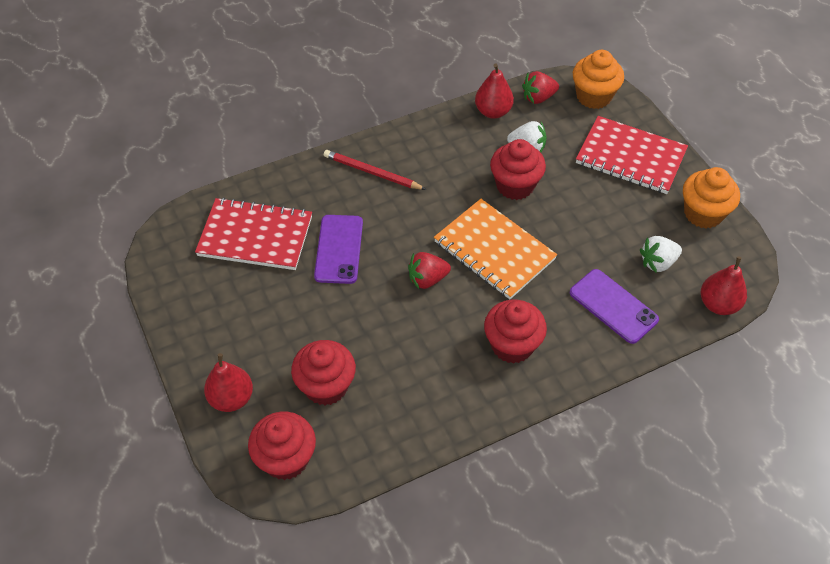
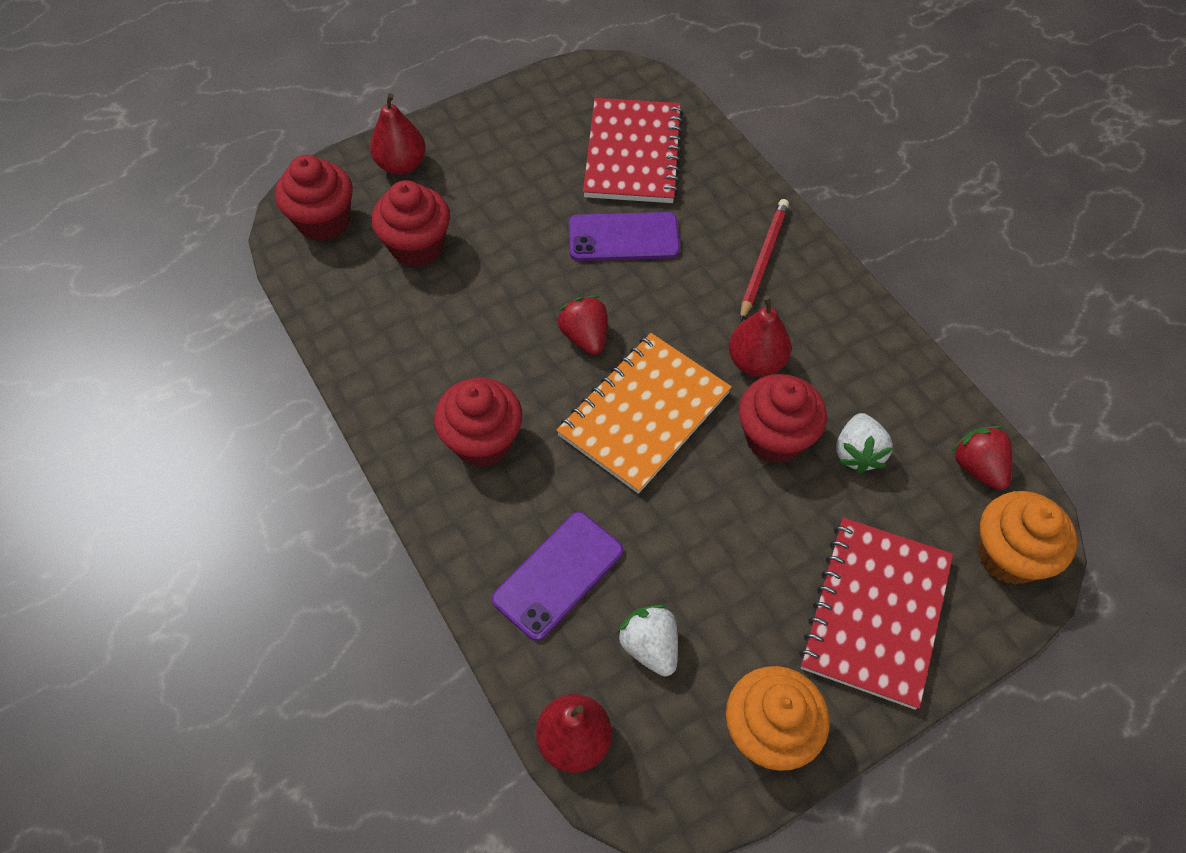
camera: 85 degrees right, 5 degrees up
(493, 111) = (926, 402): red pear -> red pear (756, 362)

